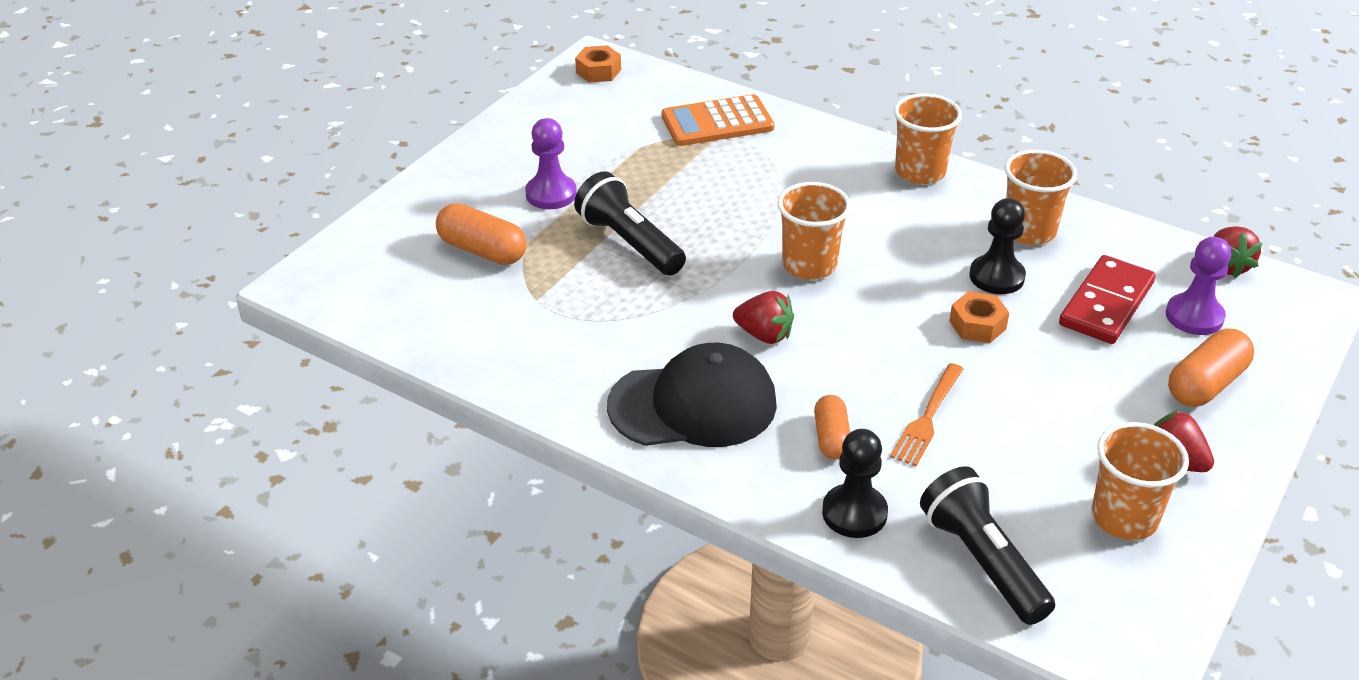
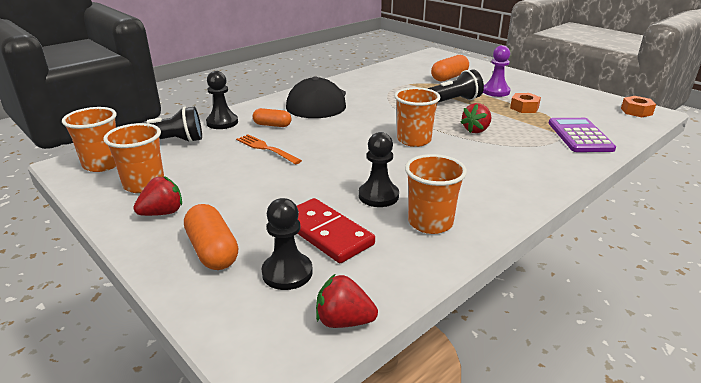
camera: 105 degrees right, 10 degrees down
(717, 122) = (579, 136): orange calculator -> purple calculator
(764, 335) = (357, 121): red strawberry -> red strawberry (476, 130)
(920, 172) = (519, 194): orange cup -> orange cup (102, 164)
(977, 325) = (332, 178): orange nut -> orange nut (524, 108)
(1194, 316) = (287, 273): purple pawn -> black pawn

